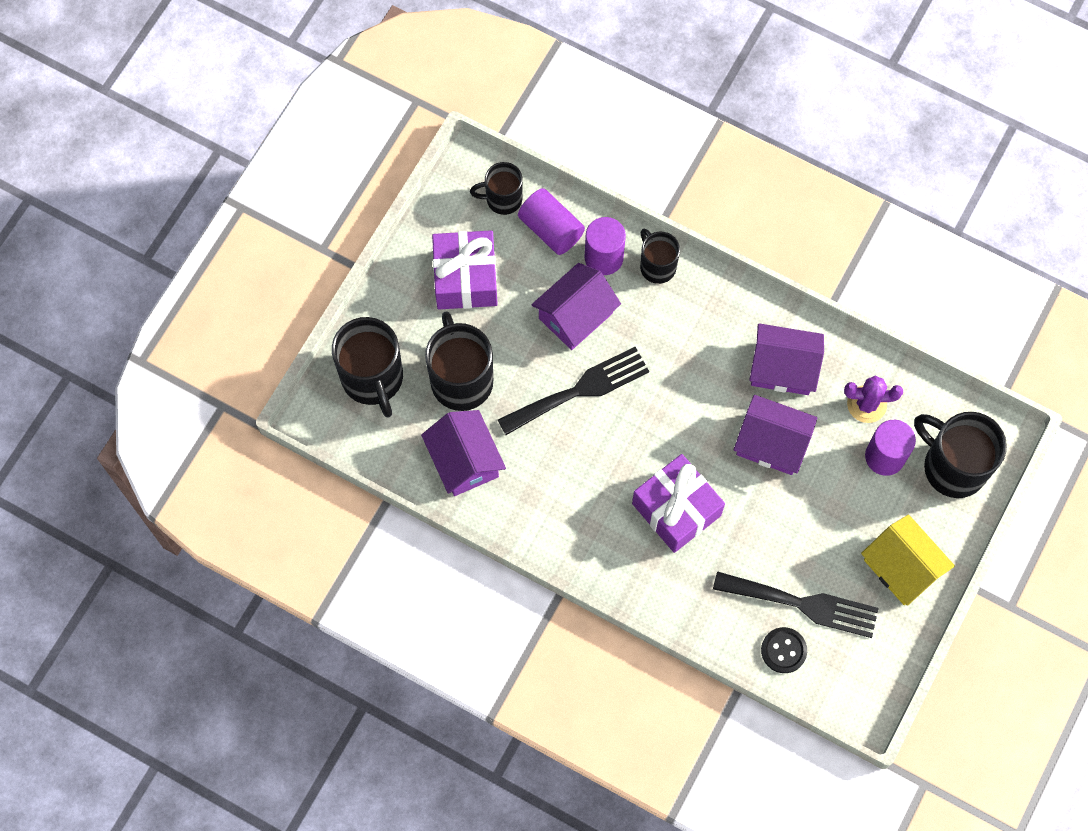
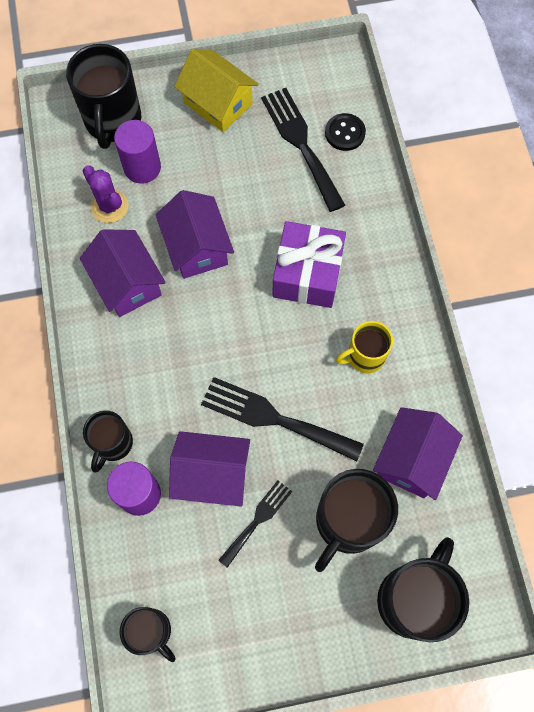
camera: 130 degrees left, 0 degrees up
(465, 278) = (255, 598): purple gift -> none
(516, 321) = (257, 520): none -> black fork
(551, 229) = (148, 562): purple cylinder -> none
(570, 494) = (364, 356): none -> yellow mug
(902, 567) = (218, 103): yellow house -> yellow house turned 60 degrees counterclockwise

